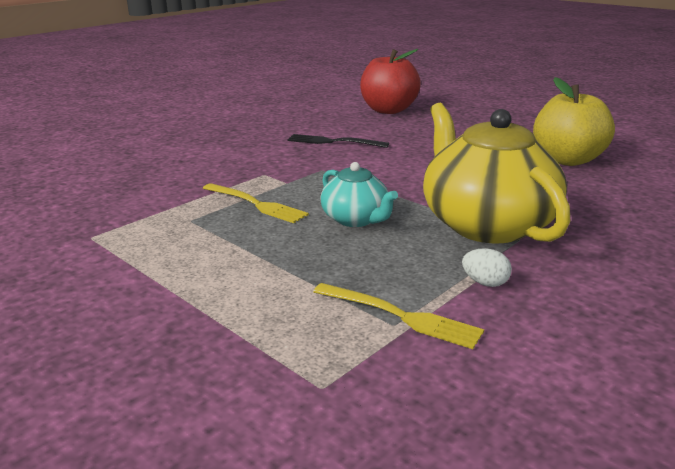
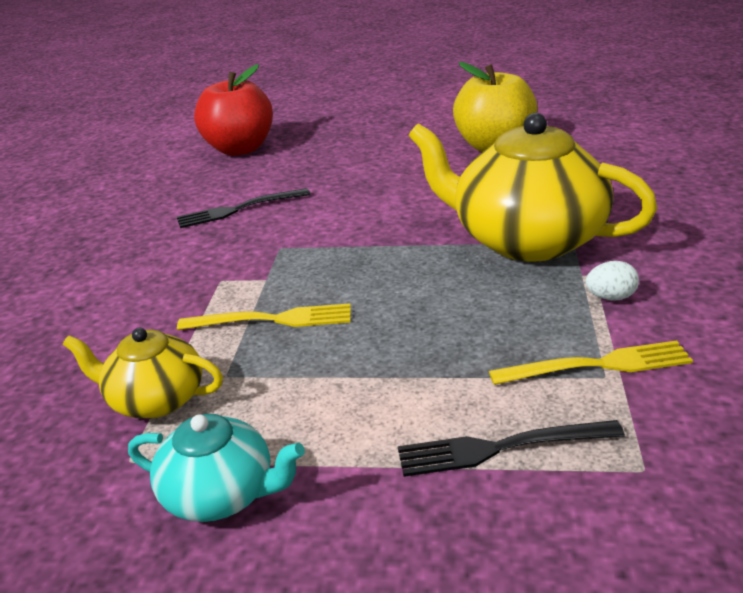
camera: 35 degrees left, 5 degrees up
(143, 216) = (155, 400): none -> yellow teapot
(259, 326) = (499, 448): none -> black fork
(356, 219) = (406, 288): turquoise teapot -> turquoise teapot (221, 494)

